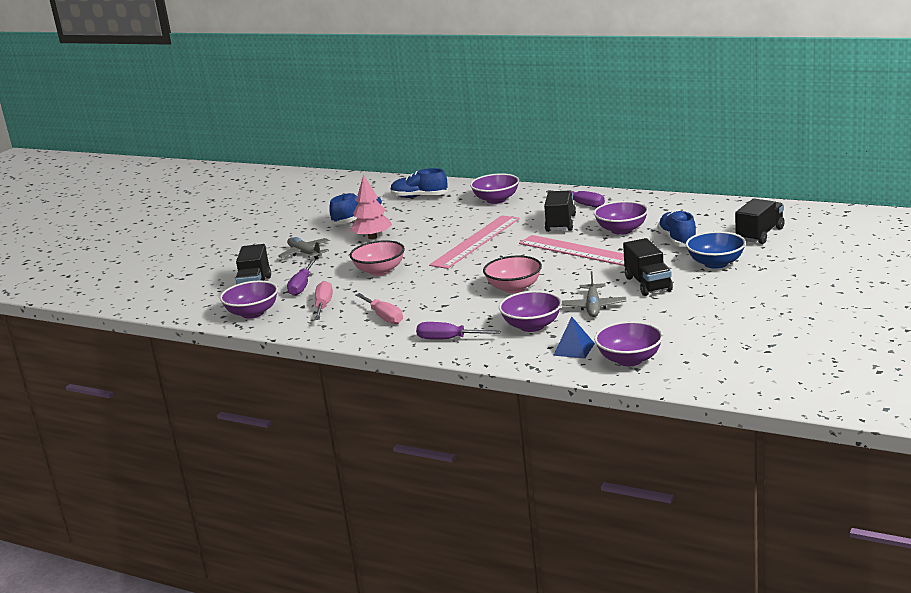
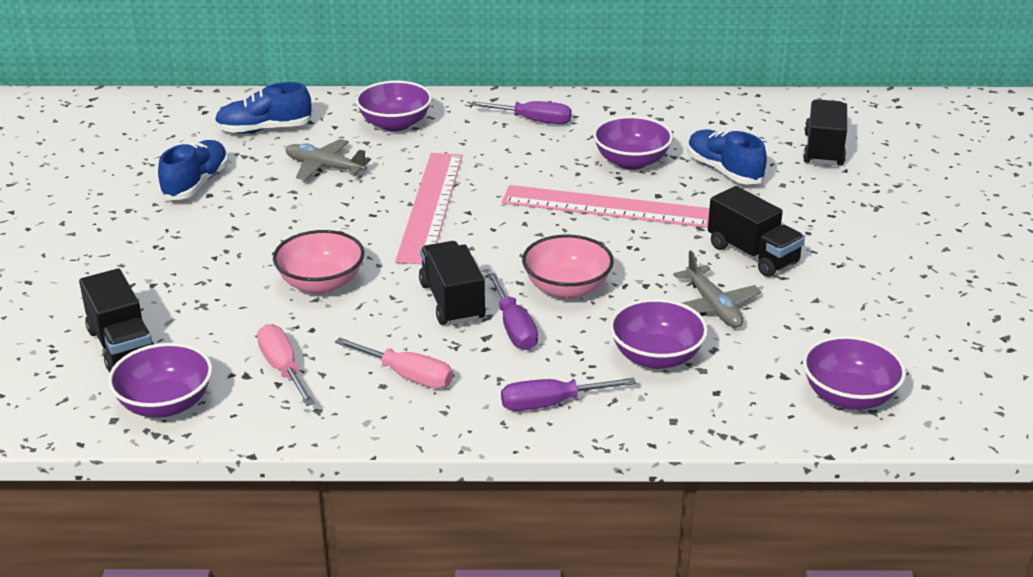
camera: 30 degrees left, 10 degrees up
(302, 286) = (210, 333): purple screwdriver -> purple screwdriver (514, 328)
(305, 253) = (158, 264): grey plane -> grey plane (324, 167)
(372, 237) = (251, 217): pink tree -> none
(560, 223) = (532, 159): black truck -> black truck (452, 302)
(574, 349) = (755, 390): blue pyramid -> none
(716, 263) = (811, 206): blue bowl -> none

